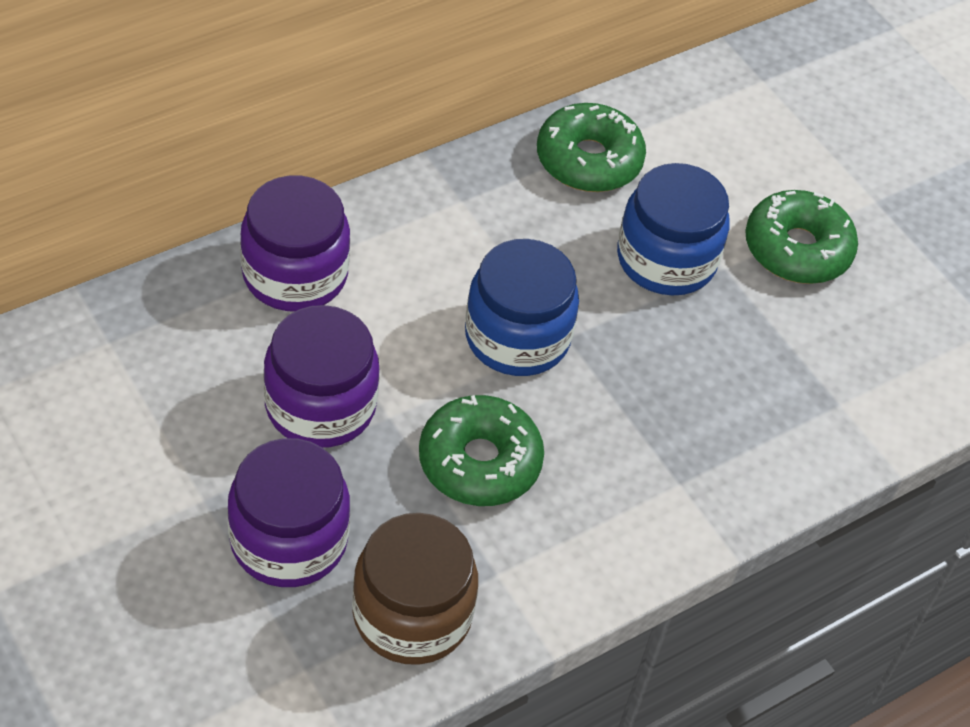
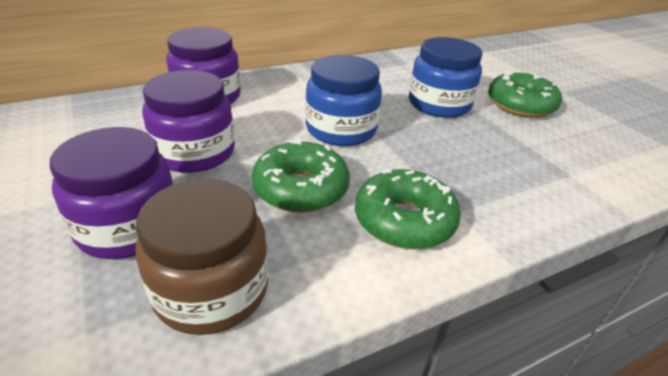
camera: 10 degrees right, 15 degrees down
(588, 160) = (393, 68): green donut -> green donut (404, 220)

